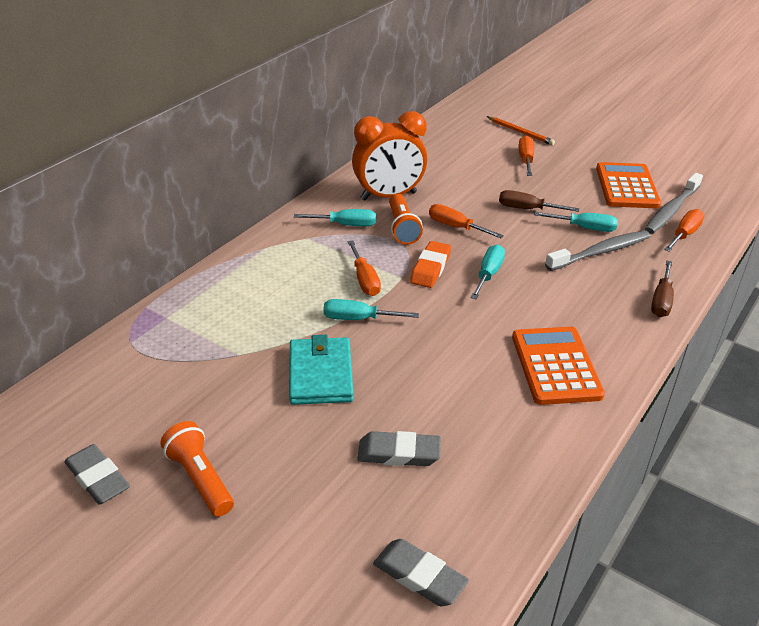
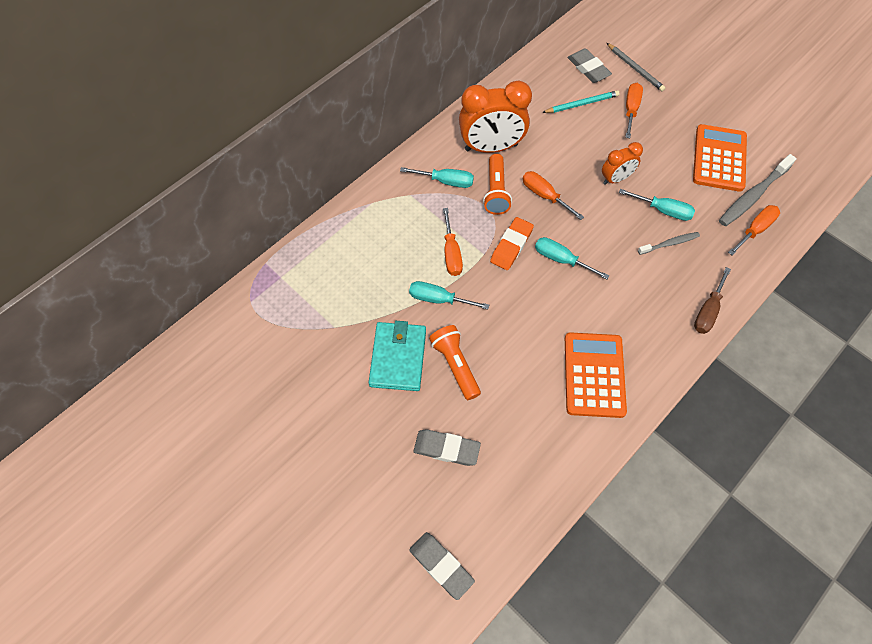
camera: 10 degrees right, 25 degrees up
(98, 478) = (218, 439): grey eraser -> grey eraser (588, 68)
(200, 478) = (292, 451): orange flashlight -> orange flashlight (455, 365)
(474, 159) = (581, 104): none -> turquoise pencil
(488, 274) = (561, 259): turquoise screwdriver -> turquoise screwdriver turned 90 degrees counterclockwise
(520, 132) = (635, 69): orange pencil -> grey pencil
(527, 209) = (615, 179): brown screwdriver -> orange clock
(600, 252) = (669, 243): grey toothbrush -> grey toothbrush, size x0.58

